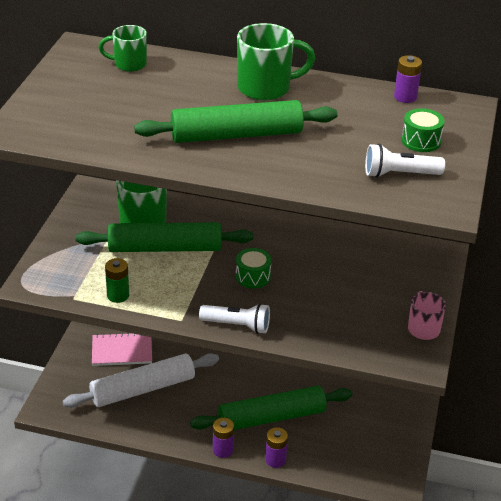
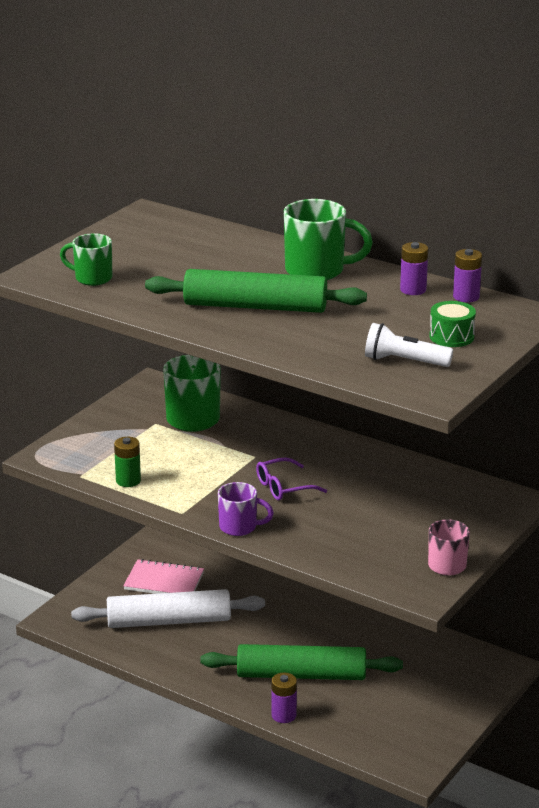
camera: 20 degrees right, 10 degrees down
(129, 64) = (186, 234): green mug -> green mug (92, 278)
(165, 248) = (202, 447): green rolling pin -> none
(223, 450) = (229, 694): purple battery -> purple battery (413, 290)
(237, 325) = (239, 527): white flashlight -> purple mug
(253, 277) = (283, 487): green drum -> purple glasses

